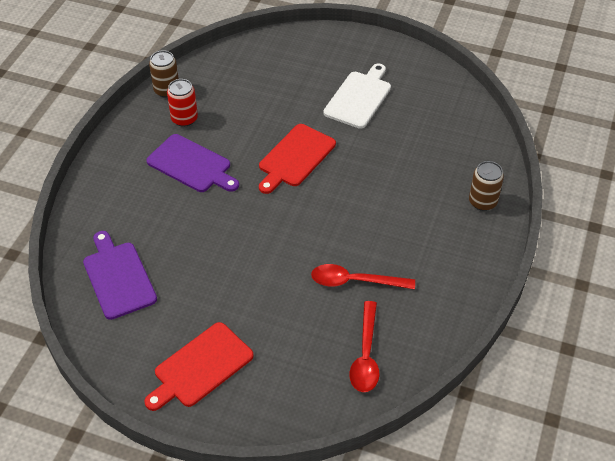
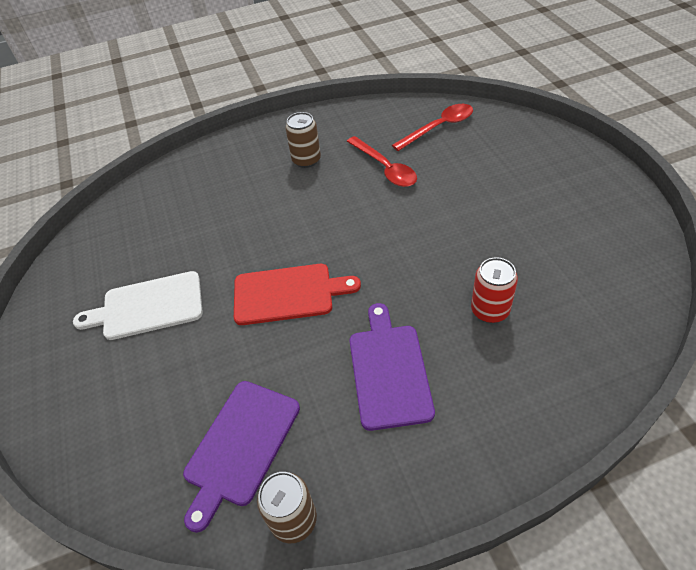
camera: 125 degrees left, 0 degrees up
(118, 277) = (582, 305): purple cutting board -> purple cutting board (240, 446)
(184, 119) = (327, 445): red can -> red can (490, 310)
(200, 367) = (567, 189): red cutting board -> none
(482, 202) = (225, 155): brown can -> brown can (306, 160)

